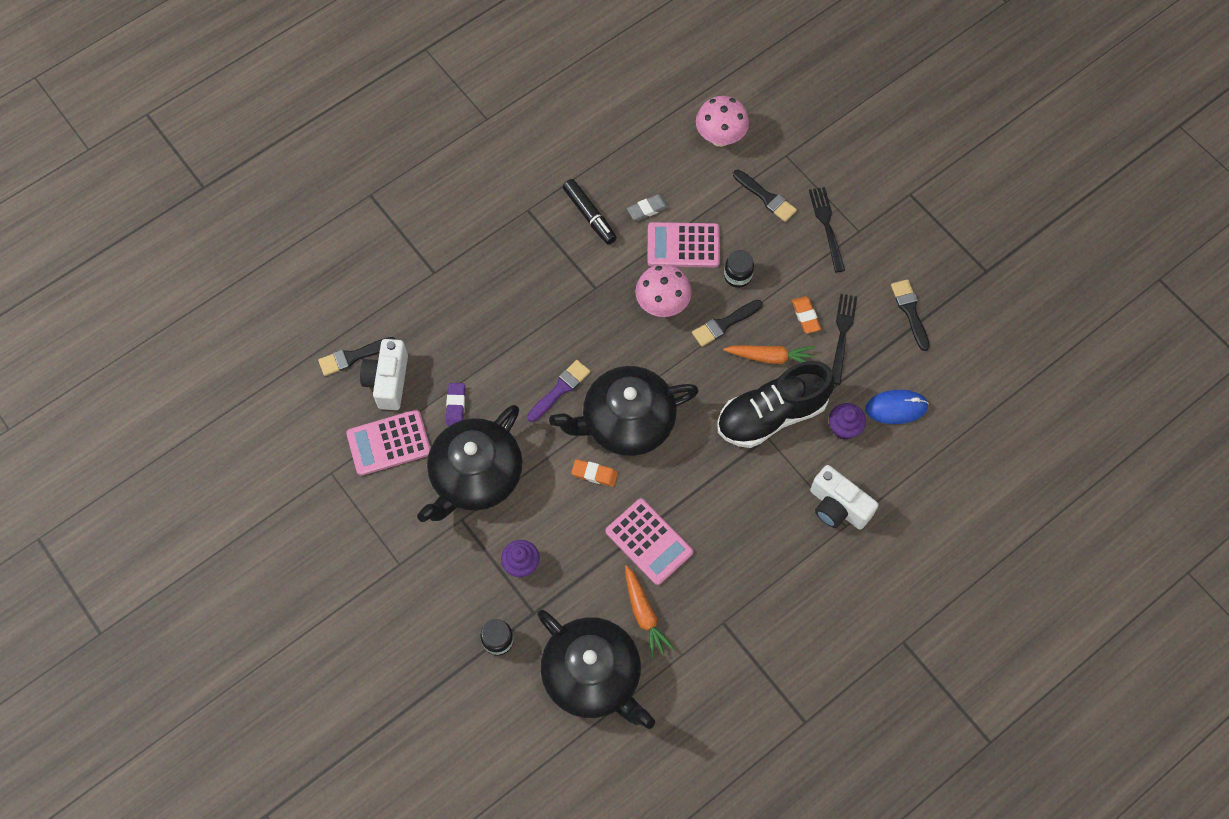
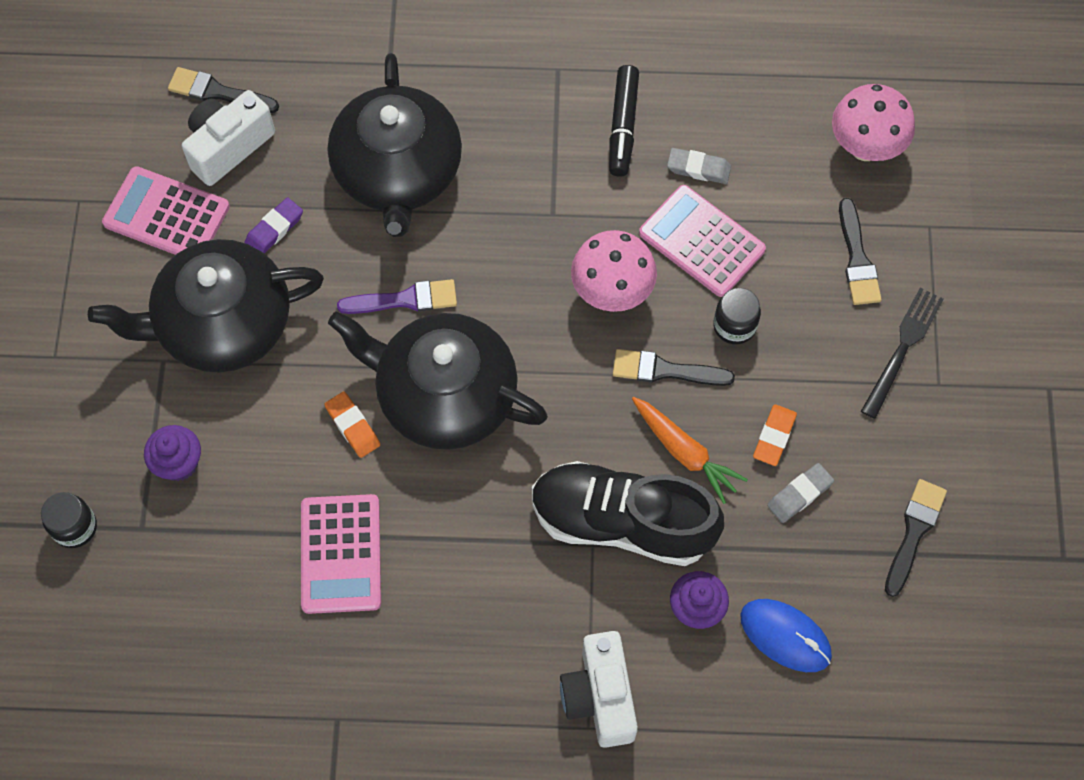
camera: 40 degrees right, 0 degrees up
(593, 675) = (137, 654): black teapot -> black teapot (398, 172)
(644, 614) = (257, 633): orange carrot -> none
(842, 335) = (799, 494): black fork -> grey eraser

